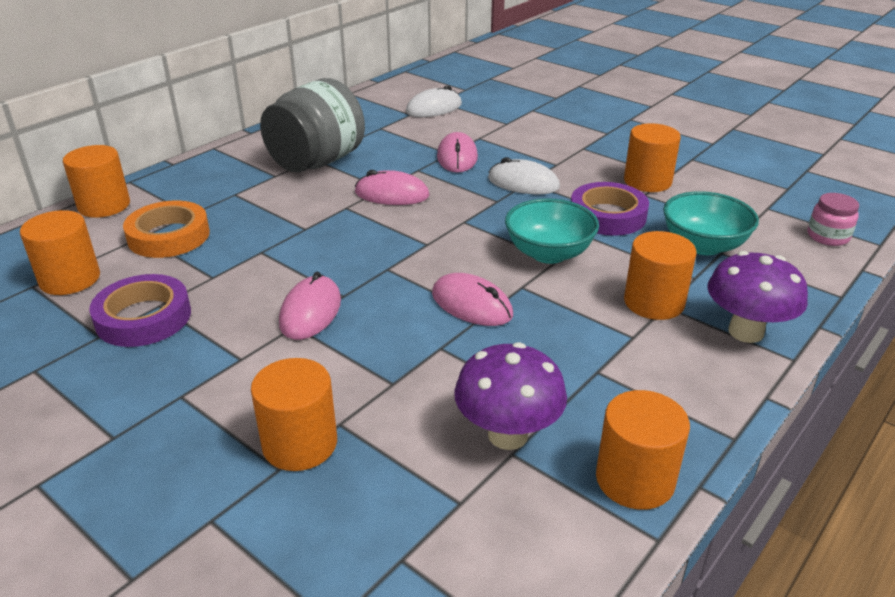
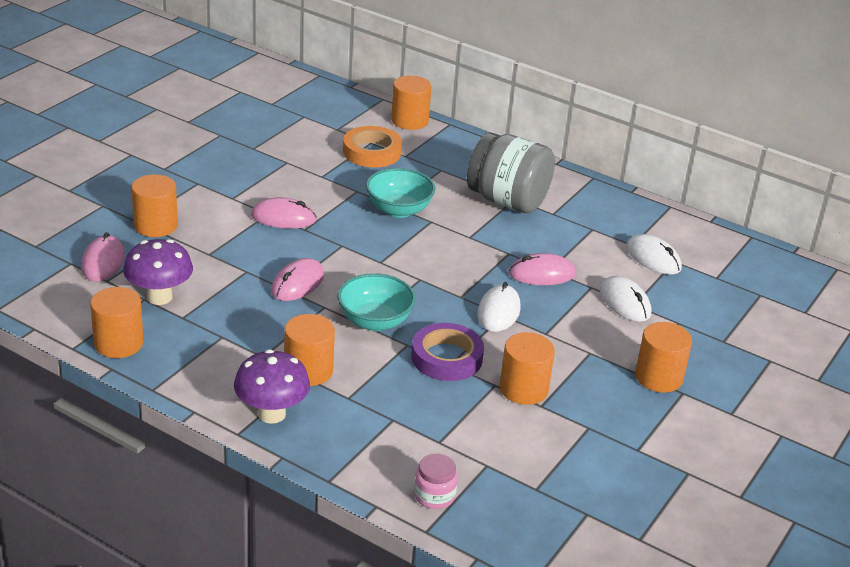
camera: 80 degrees right, 0 degrees up
(70, 279) = (312, 127): orange cylinder -> orange cylinder (658, 377)
(143, 317) = (272, 159): purple tape -> none
(392, 194) = (458, 241): pink mouse -> pink mouse (103, 262)
(504, 126) = (625, 302): none -> white mouse
(703, 245) = (402, 410): turquoise bowl -> turquoise bowl (399, 210)

